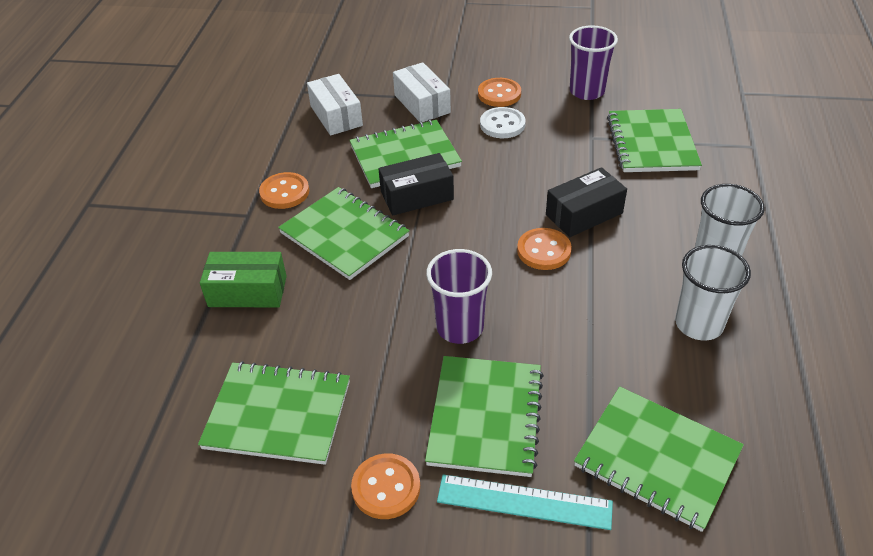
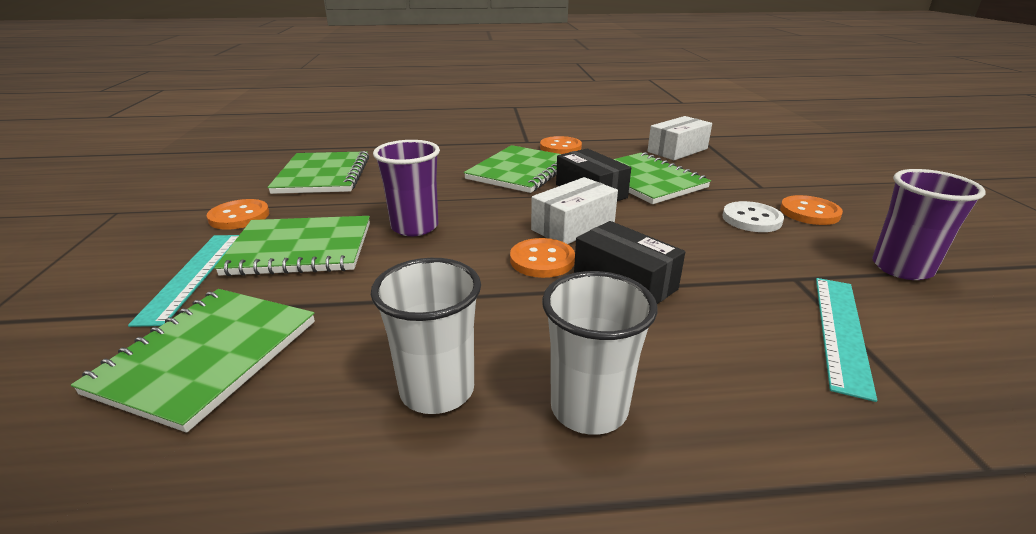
camera: 75 degrees right, 15 degrees down
(247, 291) = (445, 152): green box -> none
(422, 104) = (738, 178): white box -> white box (573, 226)
(651, 143) = (841, 331): green notebook -> turquoise ruler

